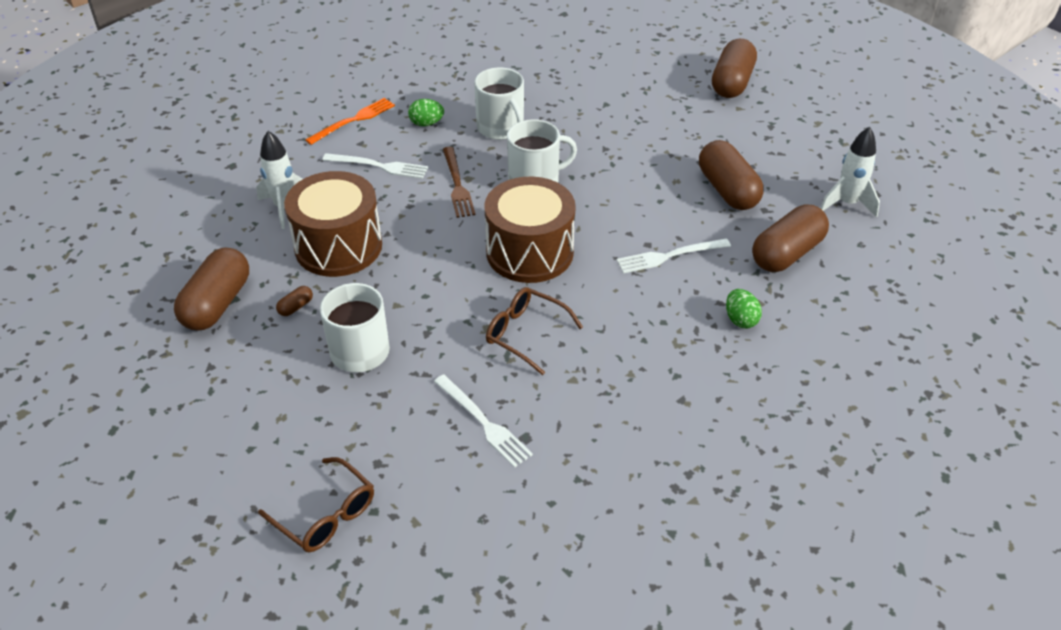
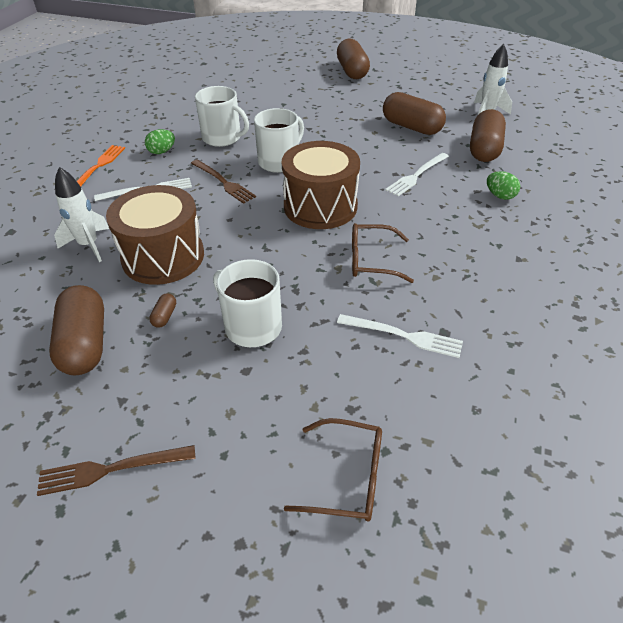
camera: 30 degrees left, 0 degrees up
(166, 418) = (112, 469): none -> brown fork

